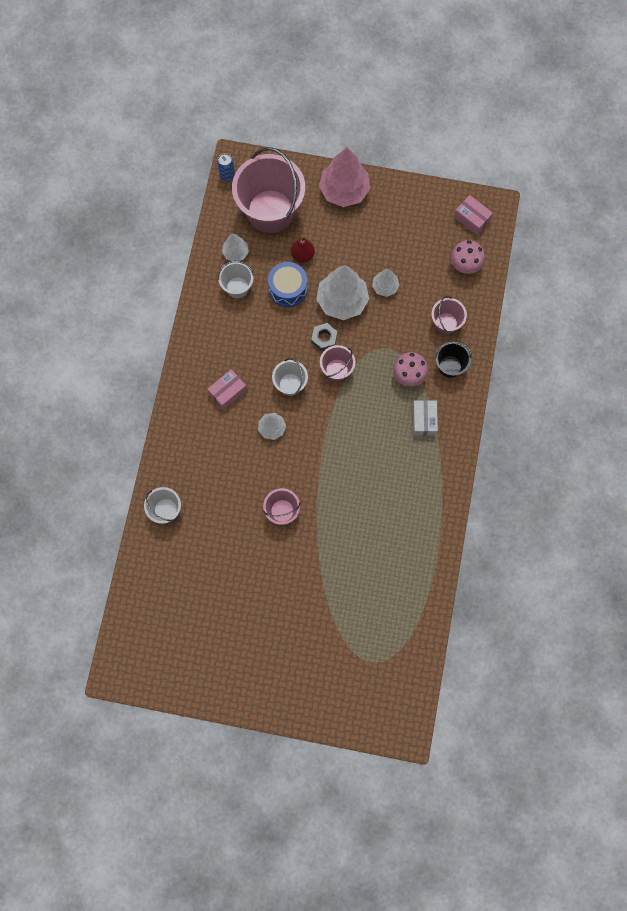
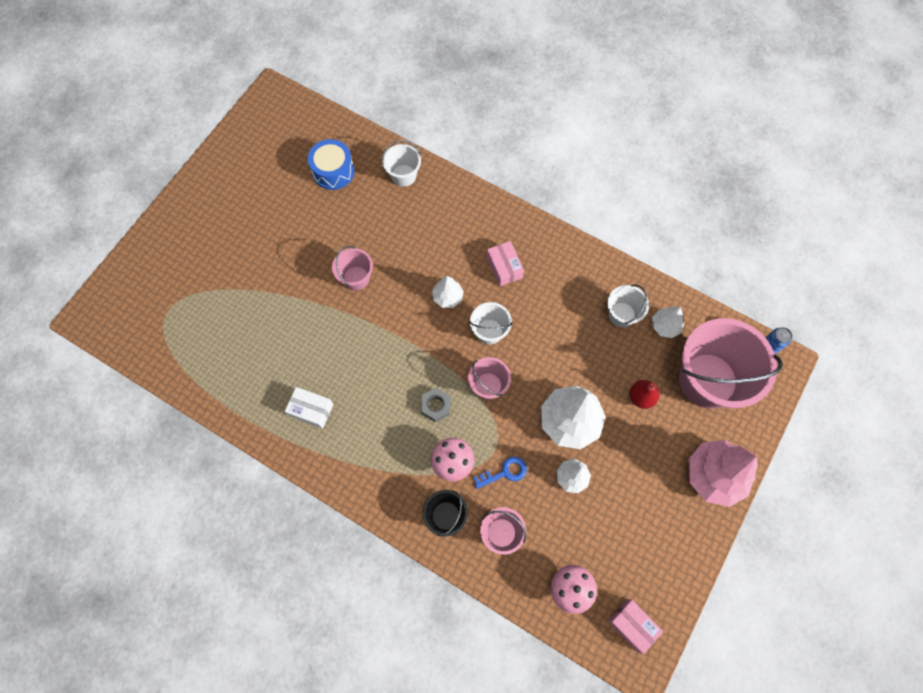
camera: 110 degrees right, 5 degrees down
(288, 289) = (603, 367): blue drum -> blue drum (333, 171)
(324, 338) = (530, 385): grey nut -> grey nut (436, 406)
(401, 335) = (504, 472): none -> blue key
(424, 420) = (393, 459): white box -> white box (311, 410)
(472, 218) = (632, 625): pink box -> pink box turned 75 degrees clockwise

